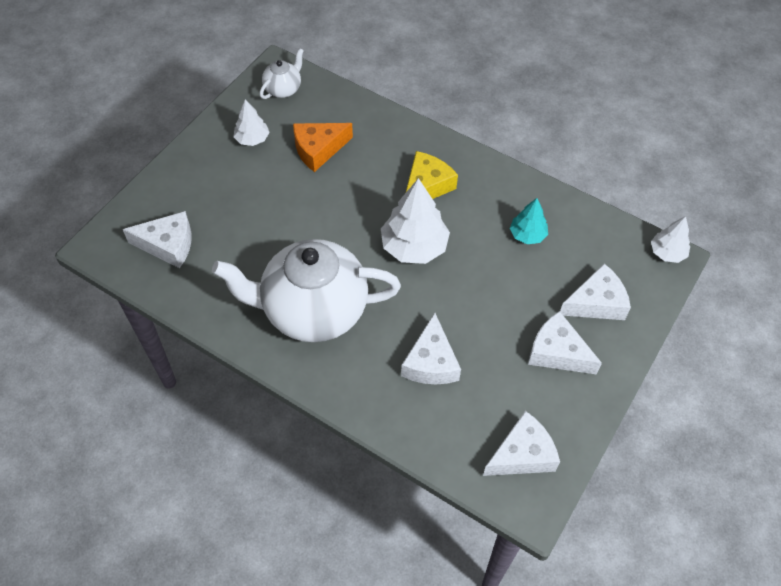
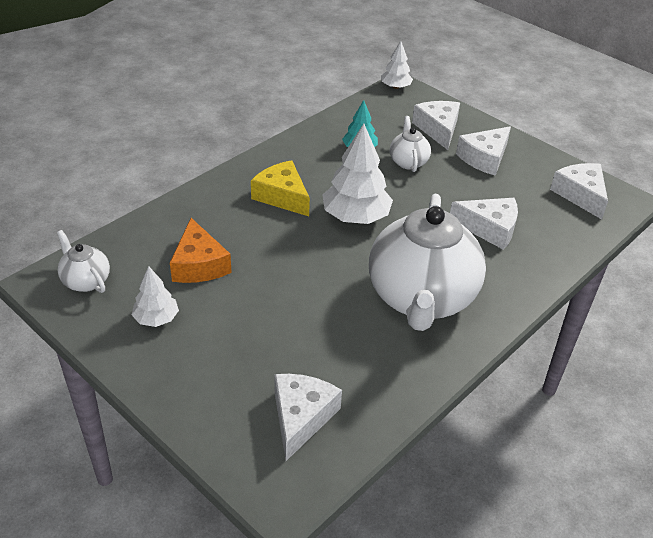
camera: 80 degrees left, 15 degrees down
(521, 280) = (408, 162): none -> white teapot

